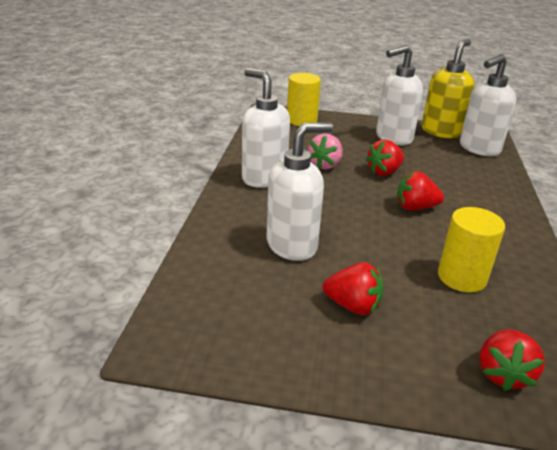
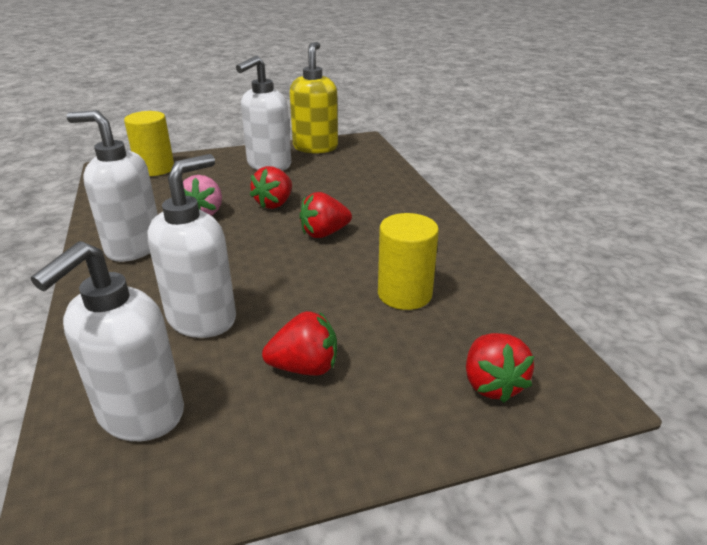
camera: 25 degrees left, 0 degrees up
(479, 149) = (360, 156): white soap dispenser -> white soap dispenser (140, 414)

